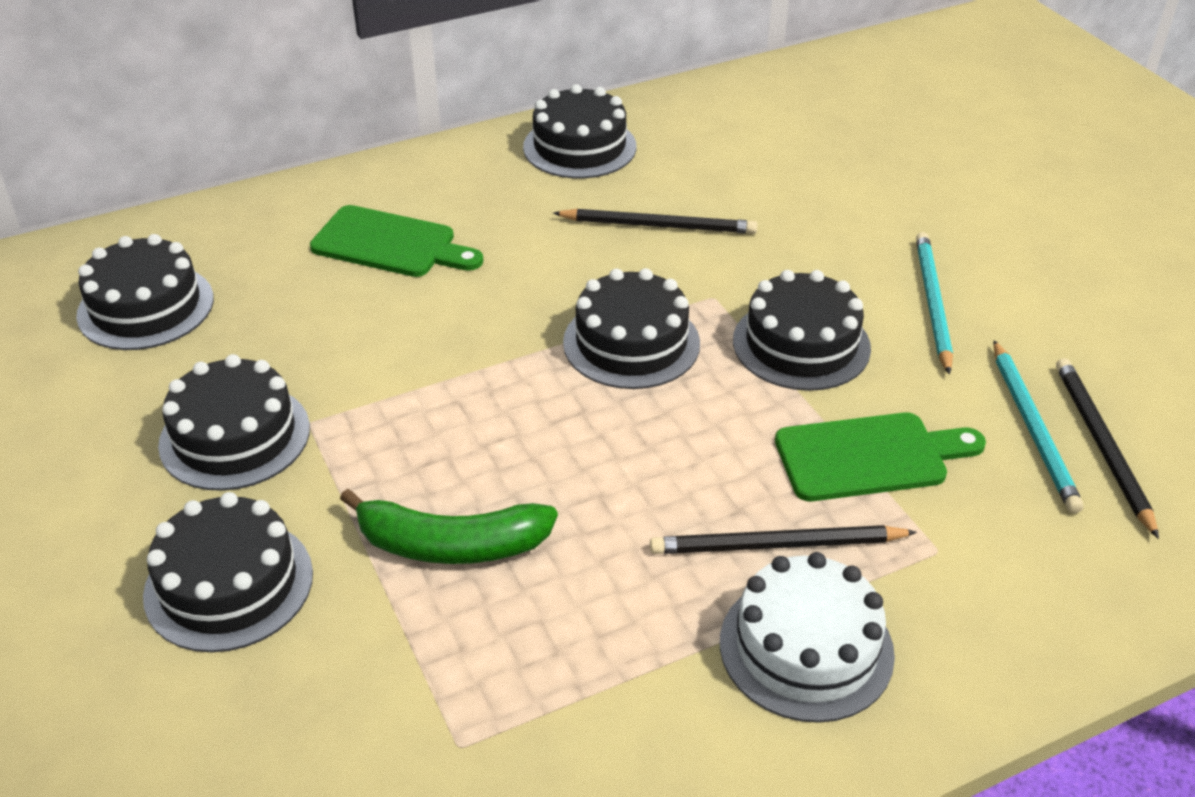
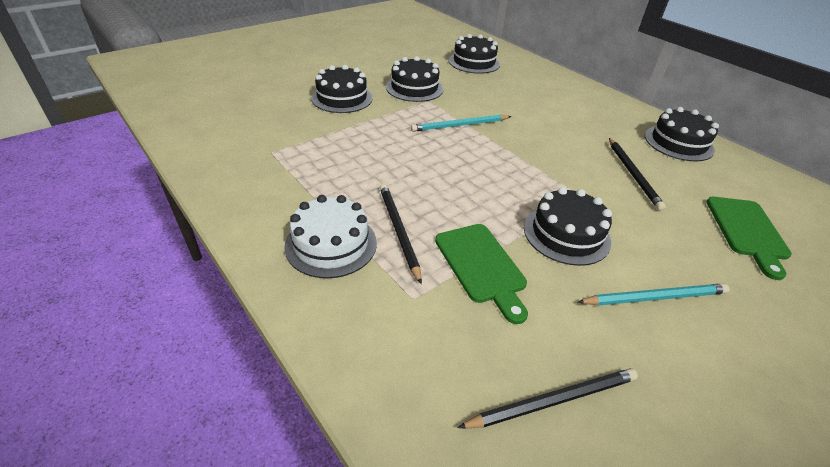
camera: 75 degrees right, 0 degrees up
(390, 244) = (550, 102): green cutting board -> green cutting board (747, 231)
(451, 545) = (372, 138): green banana -> none
(631, 343) = (526, 173): black cake -> none
(1033, 429) = (550, 354): turquoise pencil -> turquoise pencil (459, 125)

